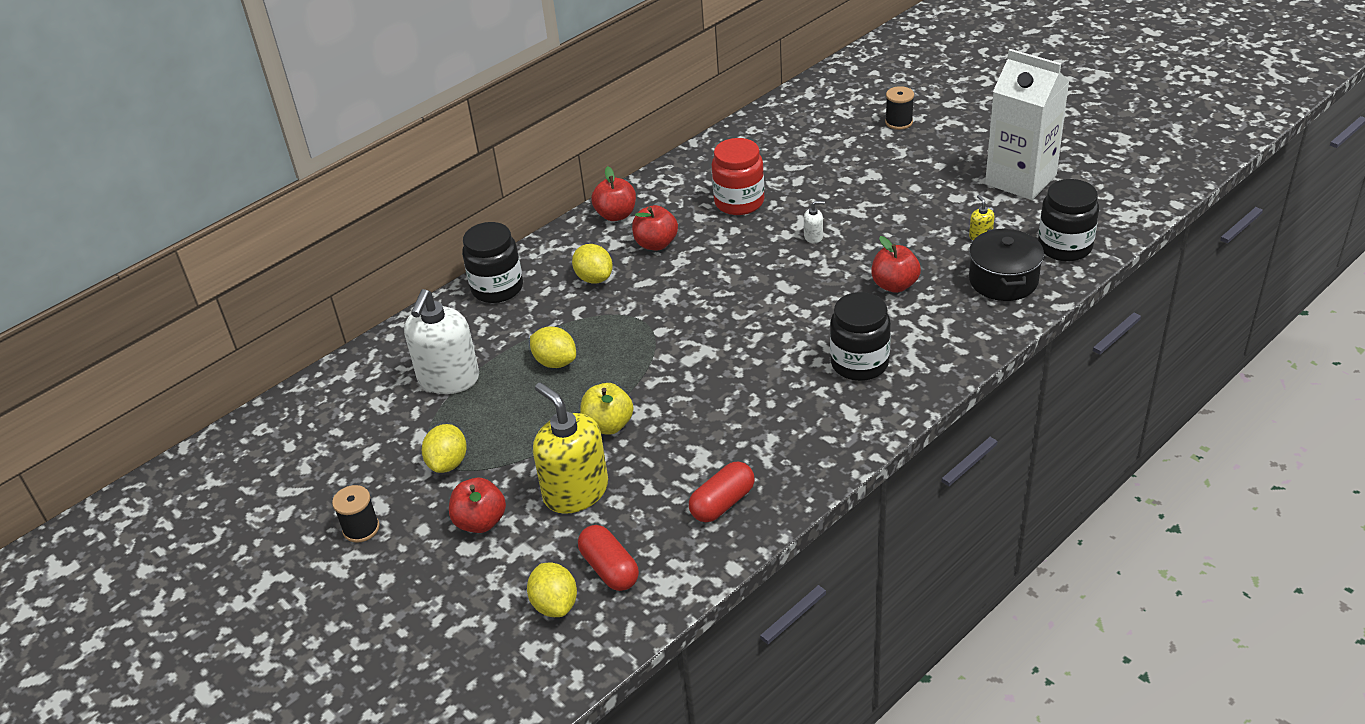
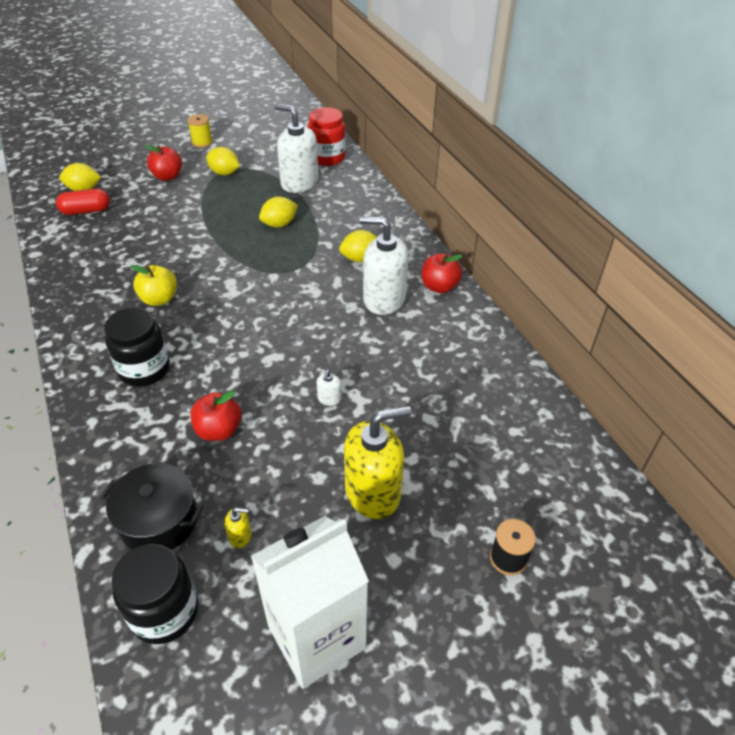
camera: 105 degrees right, 5 degrees up
(361, 528) = (202, 142): black spool -> yellow spool
(497, 288) = (380, 214): black jar -> none
(575, 491) = (156, 210): yellow soap dispenser -> yellow soap dispenser (373, 492)
(608, 425) = (199, 233): yellow apple -> yellow apple (159, 299)
(656, 244) = (383, 299): red apple -> white soap dispenser
(722, 503) = (86, 262): red capsule -> none
(739, 202) = (415, 365): red jar -> red jar (327, 157)

